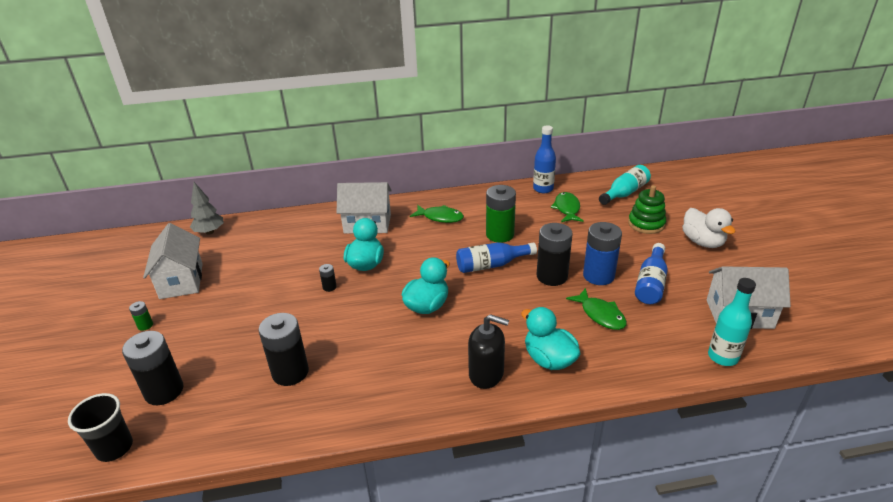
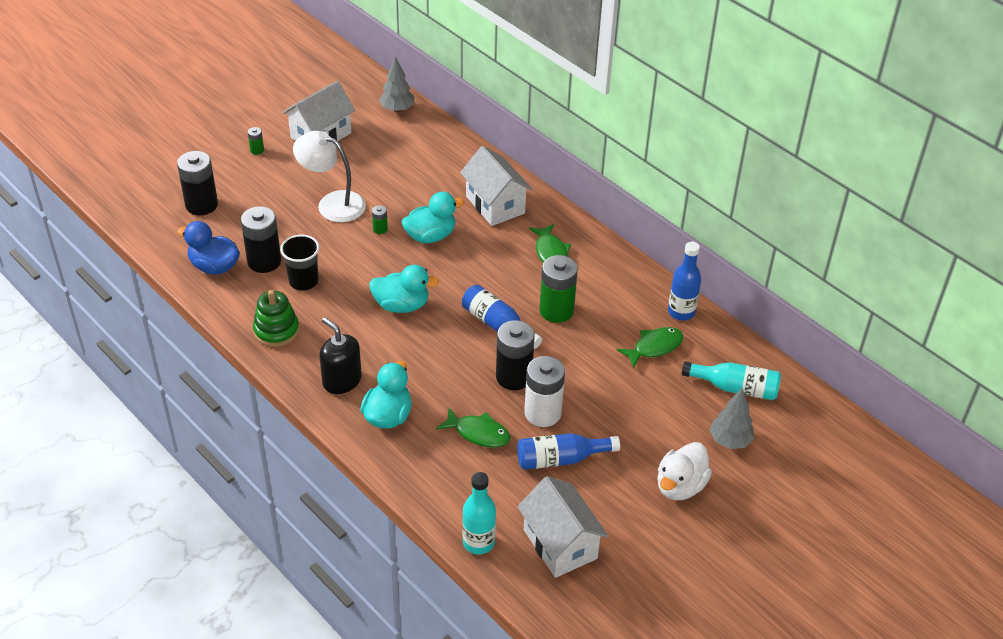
camera: 55 degrees right, 10 degrees up
(114, 448) = (140, 214): black cup -> black cup (303, 281)
(258, 412) = (214, 266): none -> blue duck
(269, 303) = (332, 203): none -> white lamp
(329, 287) = (380, 229): black battery -> green battery
(486, 374) = (342, 380): black soap dispenser -> black soap dispenser turned 150 degrees clockwise
(598, 276) = (542, 413): blue battery -> white battery
(600, 315) = (478, 433): green fish -> green fish turned 90 degrees counterclockwise
(646, 224) = (679, 426): green stacking toy -> green stacking toy (276, 330)
(670, 210) = (730, 440): none -> grey tree

